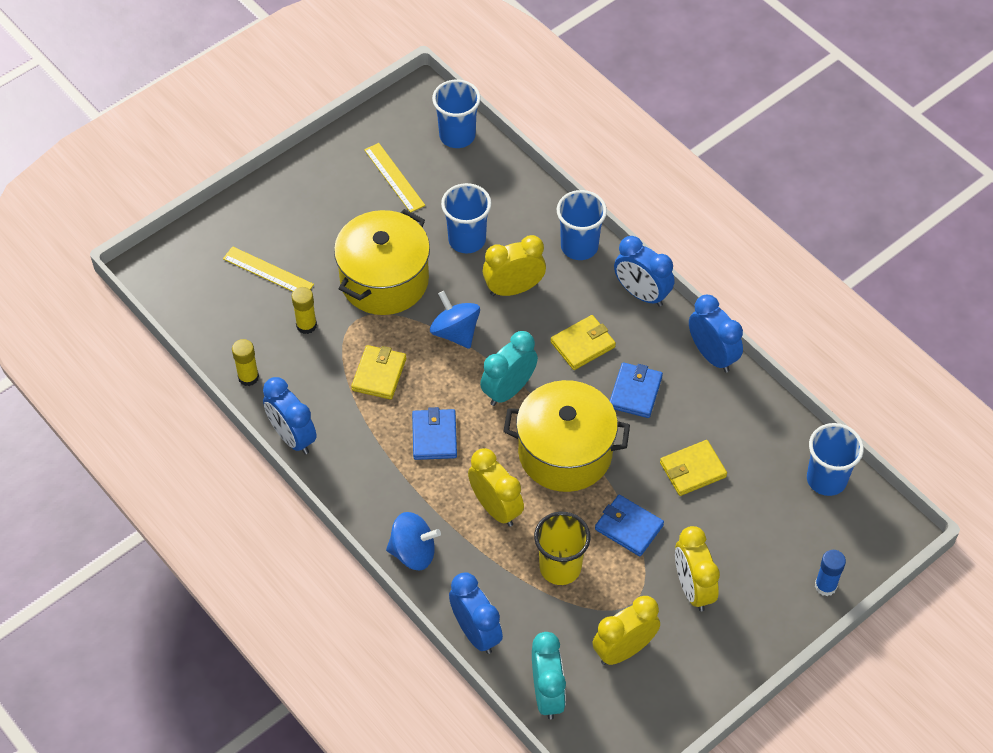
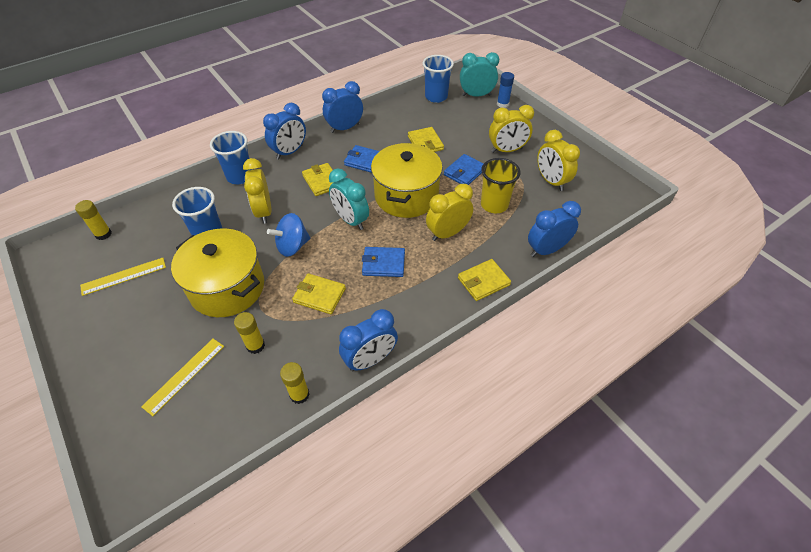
camera: 85 degrees left, 5 degrees down
(413, 552) = (483, 281): blue spinning top -> yellow wallet
(457, 136) = (103, 234): blue cup -> yellow glue stick
(547, 694) = (587, 217): turquoise clock -> turquoise clock (476, 95)

